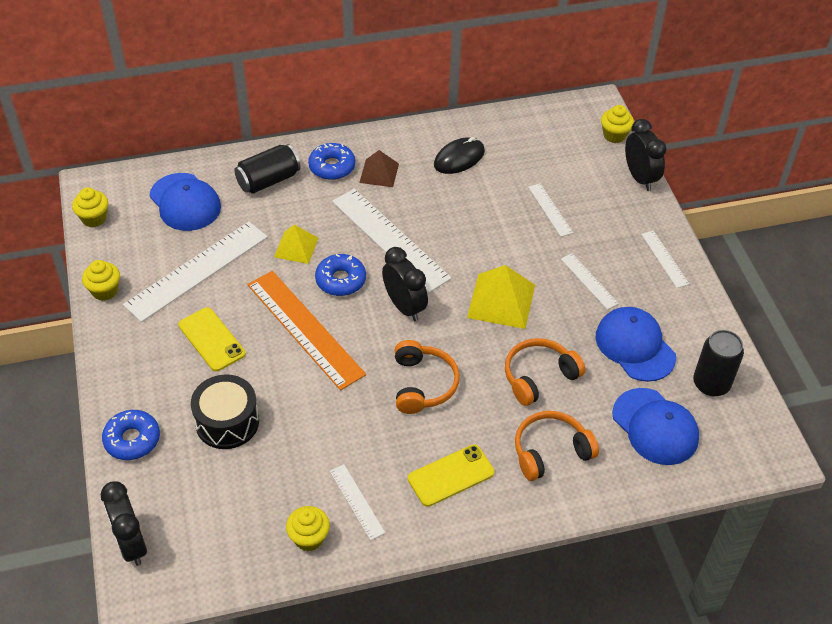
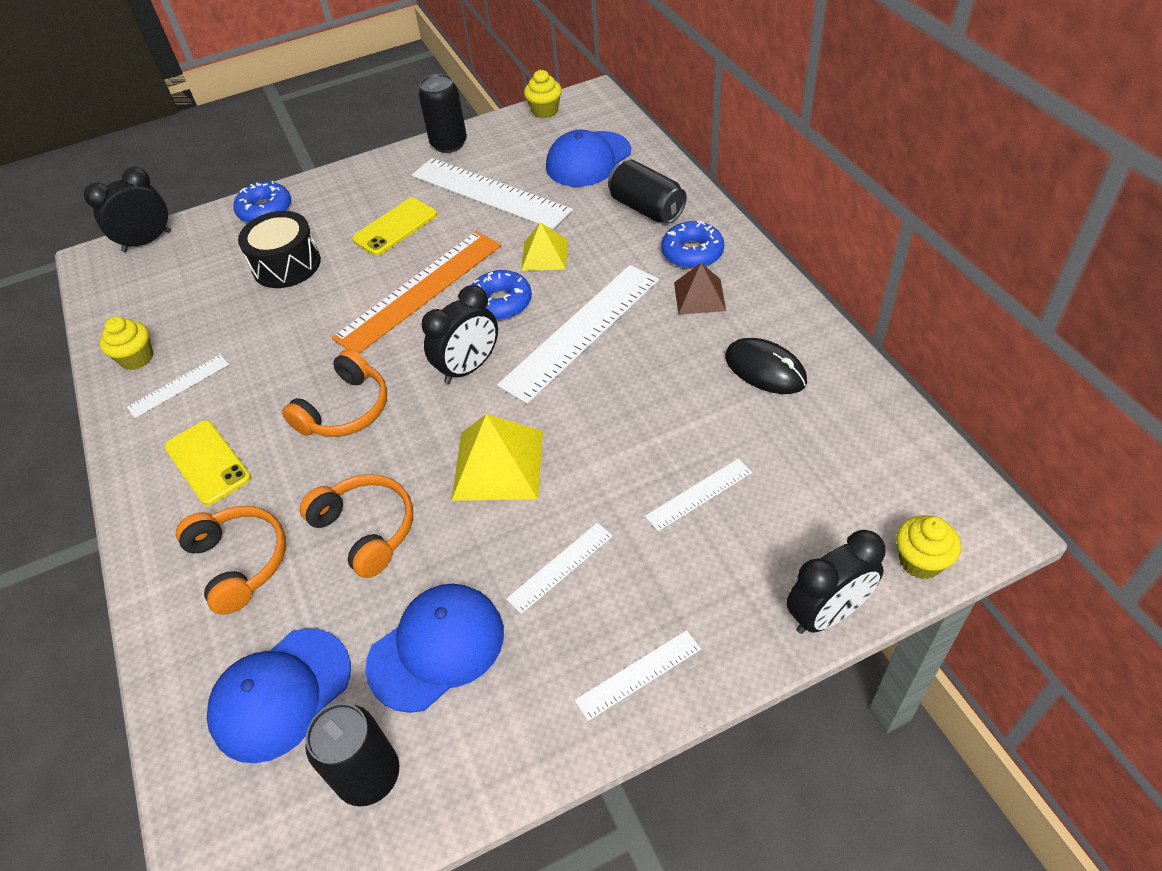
camera: 85 degrees right, 0 degrees up
(105, 291) = (449, 144): yellow cupcake -> black can
(423, 384) = (345, 409): orange headphones -> orange headphones turned 45 degrees counterclockwise

